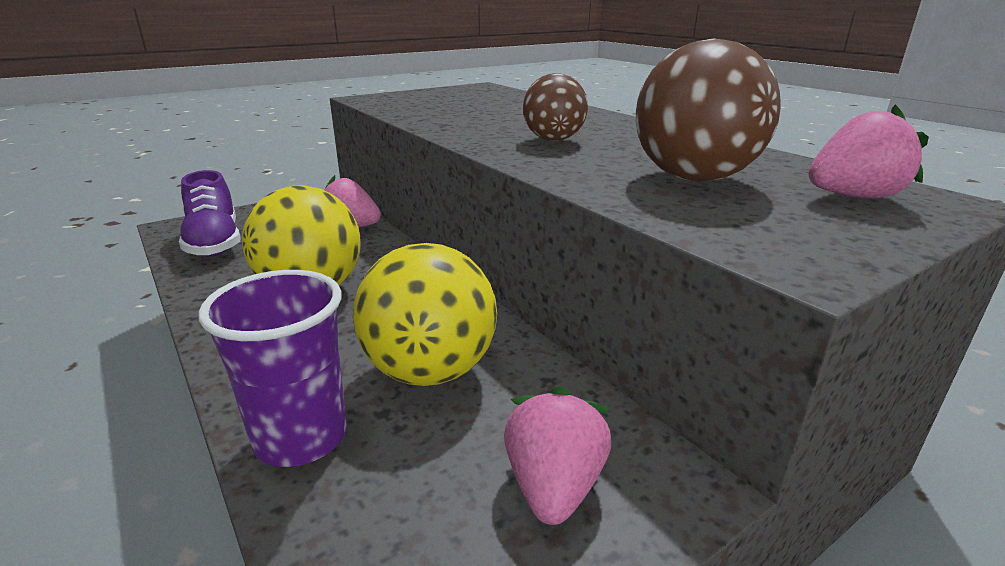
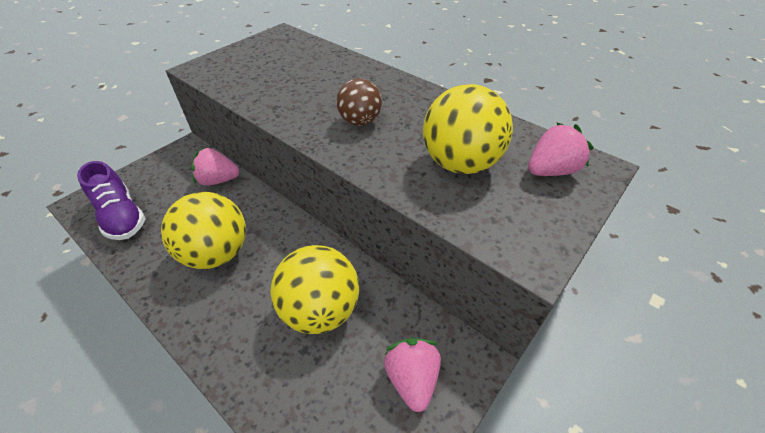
camera: 15 degrees left, 20 degrees up
(301, 437) = (263, 382): purple cup -> none
(694, 178) = (460, 163): brown ball -> yellow ball

